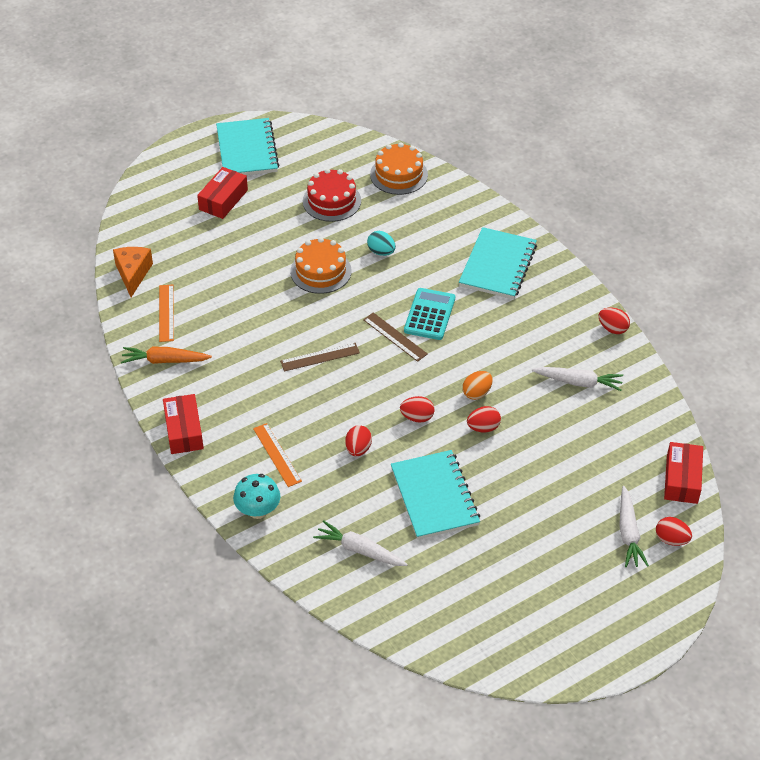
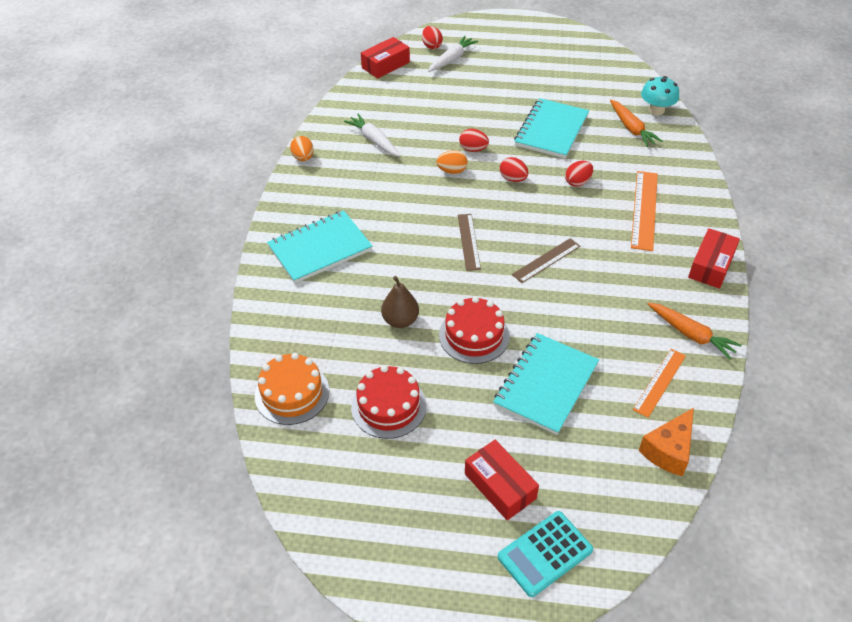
camera: 140 degrees left, 0 degrees up
(223, 200) = (500, 486): red box -> red box turned 75 degrees clockwise
(247, 150) = (413, 545): turquoise notebook -> turquoise notebook (545, 385)
(258, 510) = (687, 183): turquoise mushroom -> turquoise mushroom (656, 110)
(277, 454) = (644, 209): orange ruler -> orange ruler, size x1.50
(320, 357) = (546, 260): brown ruler -> brown ruler turned 60 degrees counterclockwise
(321, 271) = (474, 335): orange cake -> red cake
(360, 550) = (631, 128): white carrot -> orange carrot
(381, 252) = (400, 320): turquoise egg -> brown pear
(429, 314) = (421, 242): turquoise calculator -> turquoise calculator (545, 553)
(612, 328) = (303, 158): red egg -> orange egg

